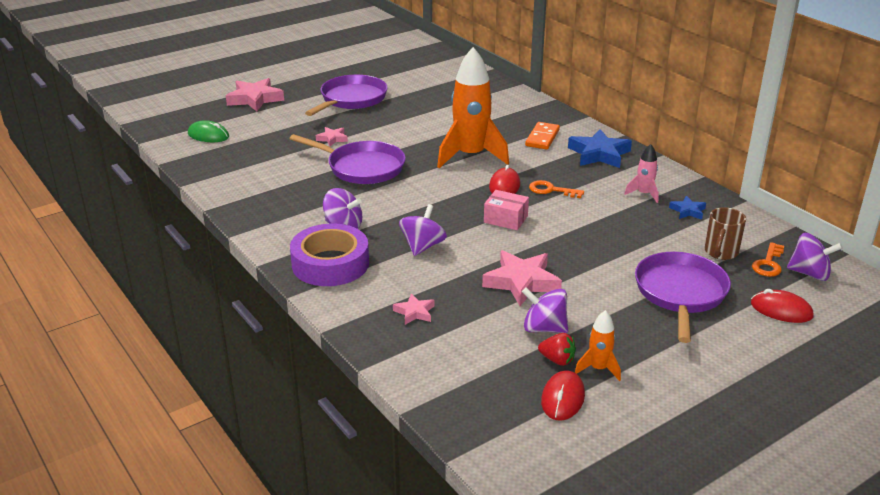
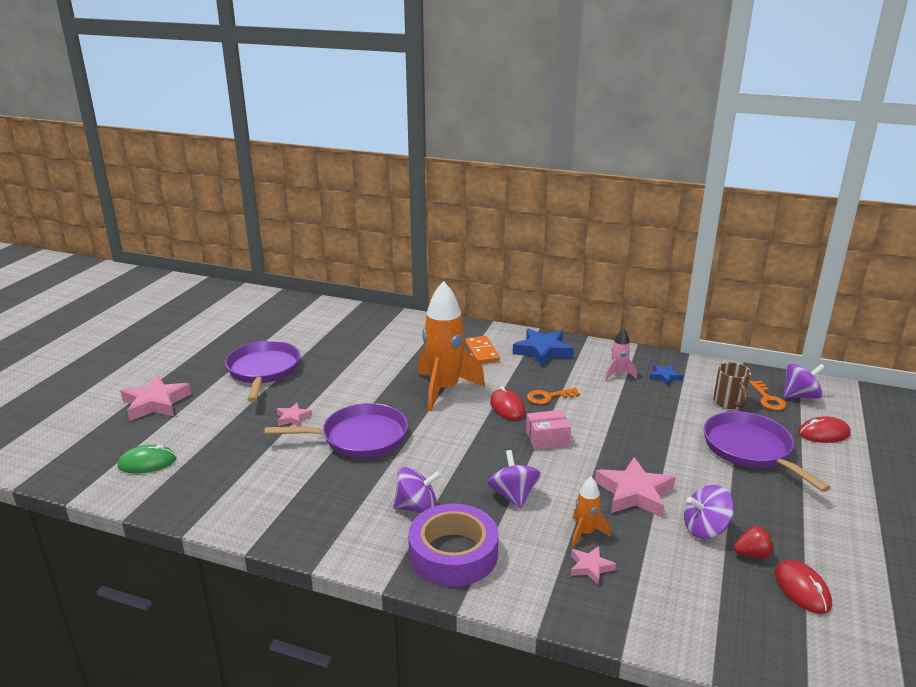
camera: 35 degrees left, 5 degrees down
(598, 369) = (788, 546): orange rocket -> orange rocket (585, 533)

